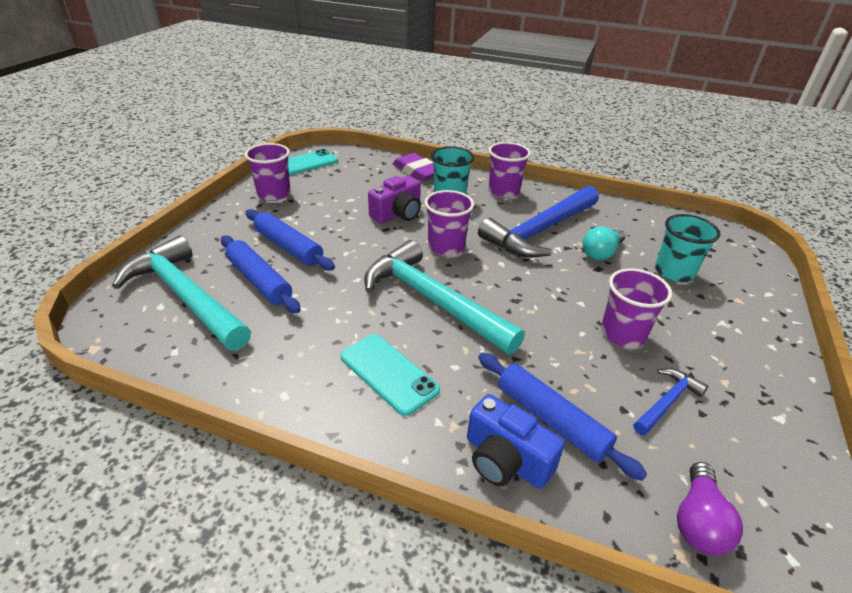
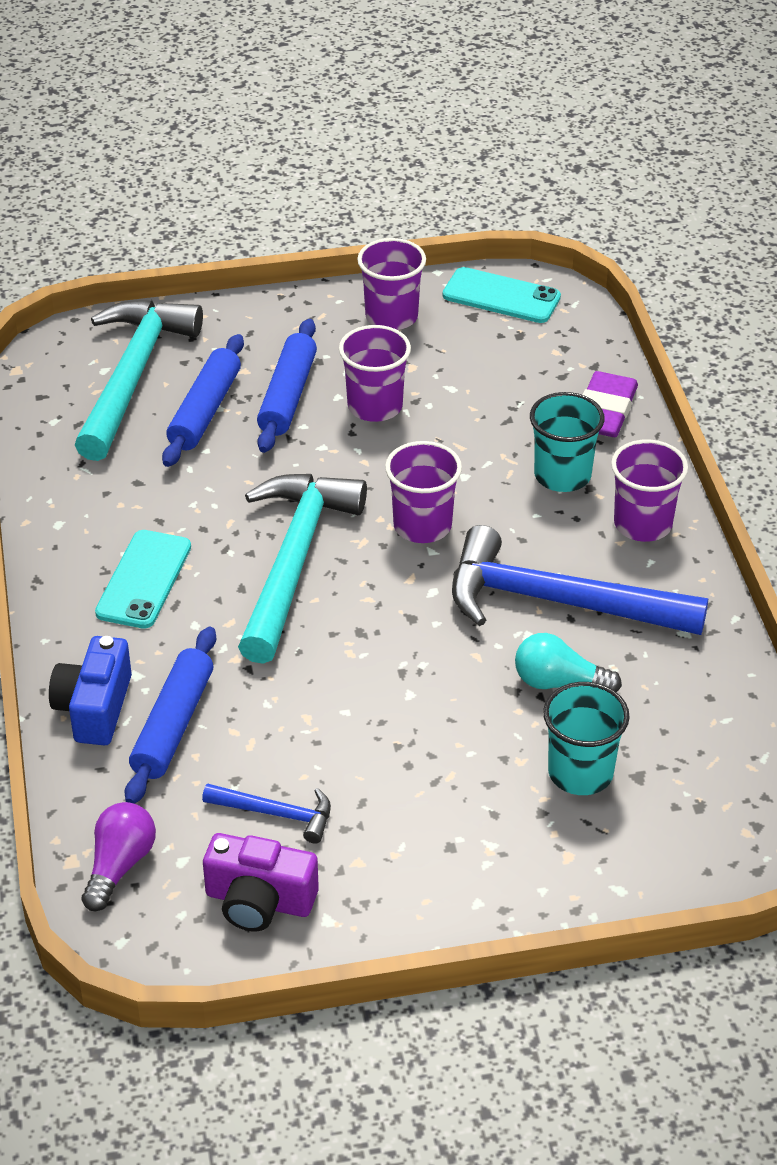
camera: 60 degrees right, 5 degrees up
(398, 214) = (459, 447): purple camera -> purple camera (259, 901)
(622, 334) = (376, 749): purple cup -> purple cup (375, 406)
(698, 521) = (119, 866): purple light bulb -> purple light bulb turned 120 degrees clockwise

